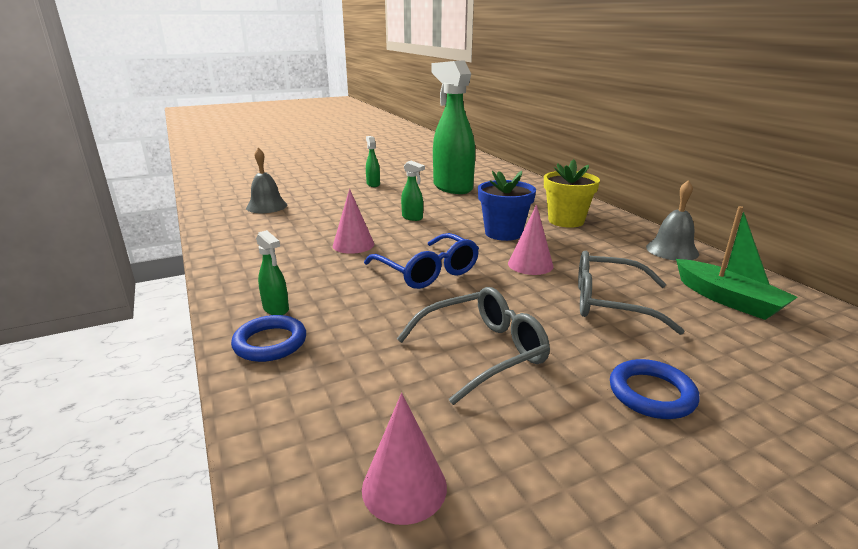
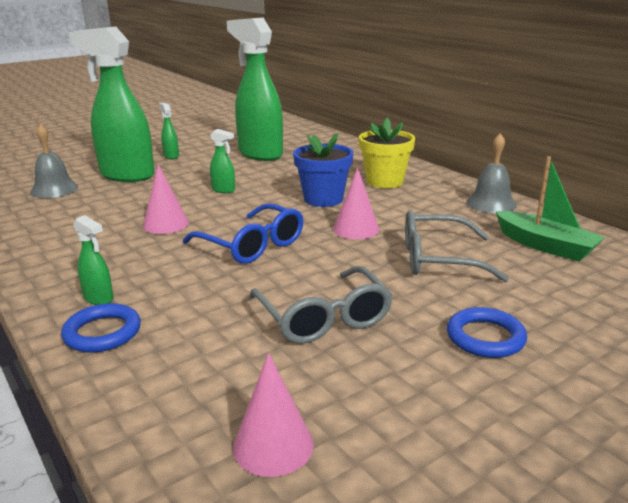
camera: 10 degrees left, 0 degrees up
(330, 198) = (126, 175): none -> green spray bottle
(482, 352) = (323, 318): grey glasses -> grey glasses turned 105 degrees clockwise

